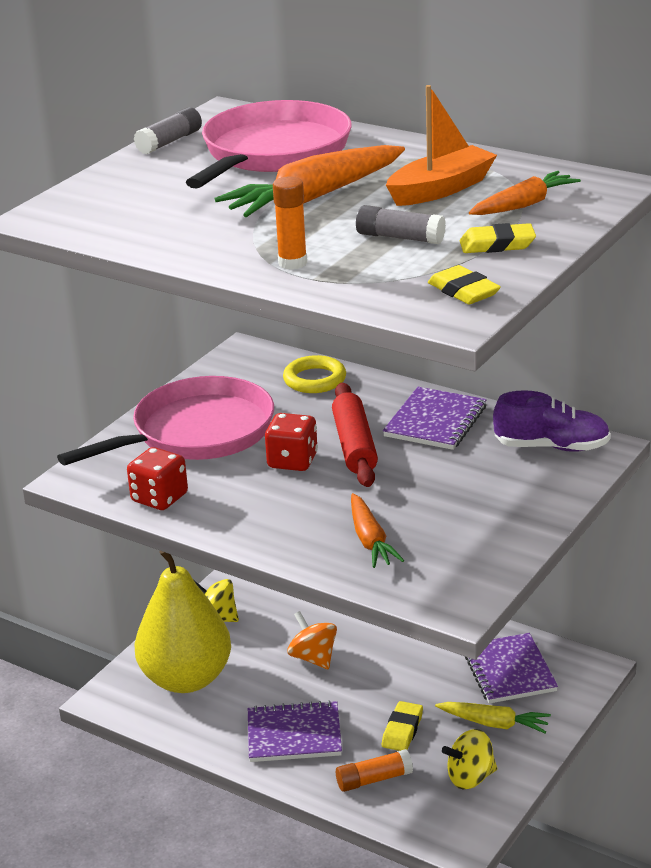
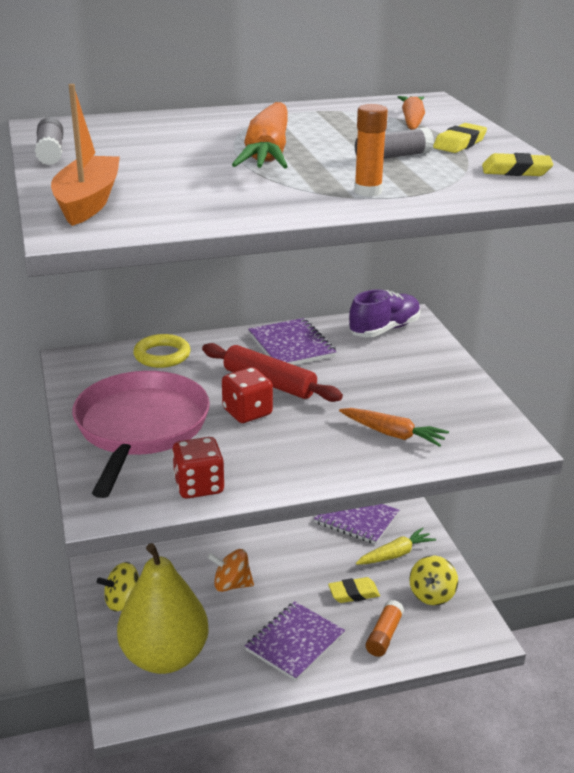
camera: 50 degrees left, 0 degrees up
(273, 152) = (159, 138): pink pan -> none
(402, 730) = (353, 593): yellow eraser -> yellow eraser turned 75 degrees counterclockwise
(441, 189) = (339, 127): orange boat -> orange boat (88, 202)

